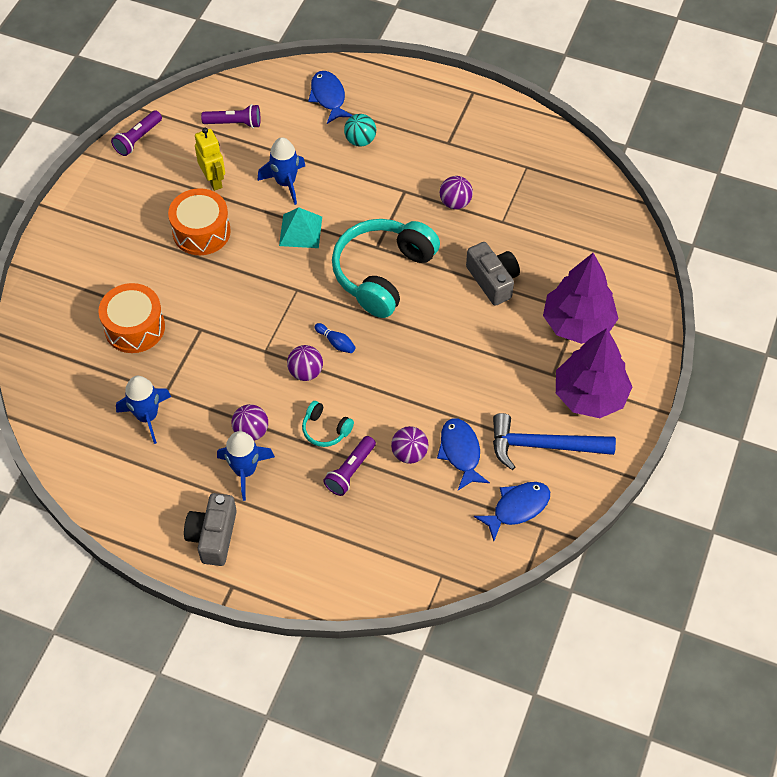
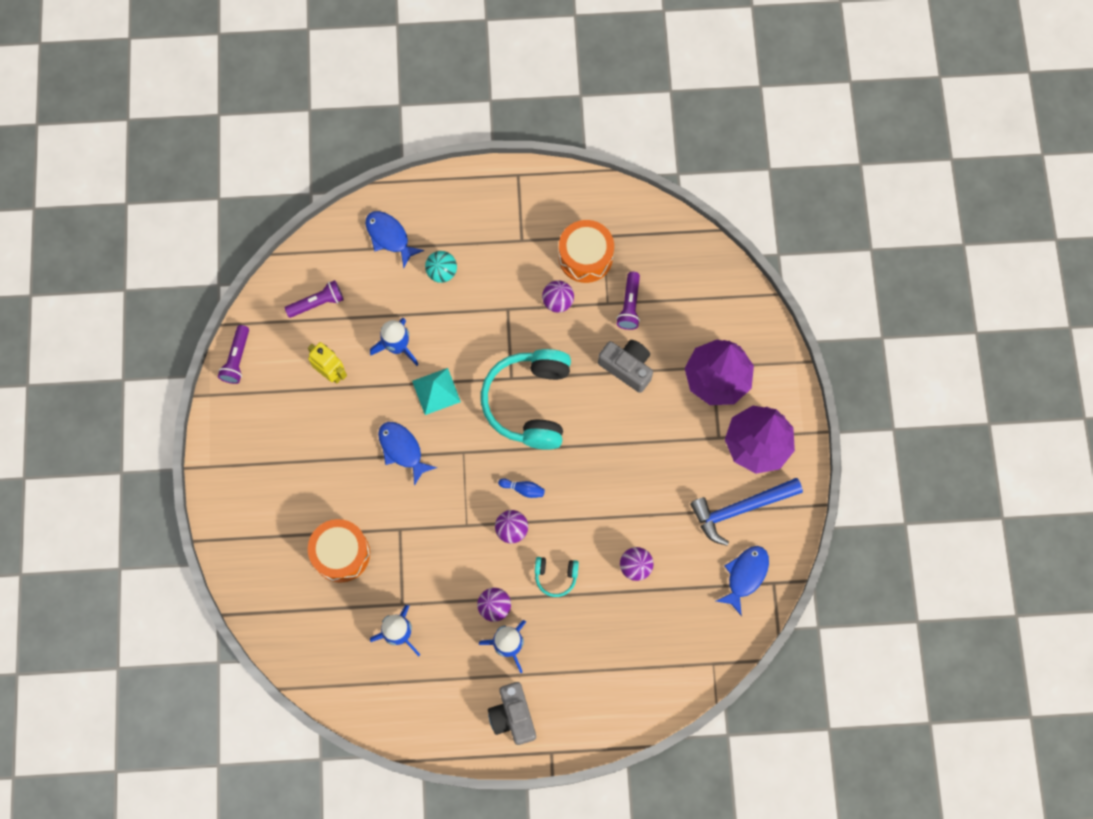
camera: 25 degrees left, 15 degrees up
(201, 231) = (348, 431): orange drum -> orange drum (585, 257)
(350, 471) = (595, 605): purple flashlight -> purple flashlight (629, 305)
(460, 452) = (676, 546): blue fish -> blue fish (402, 450)

